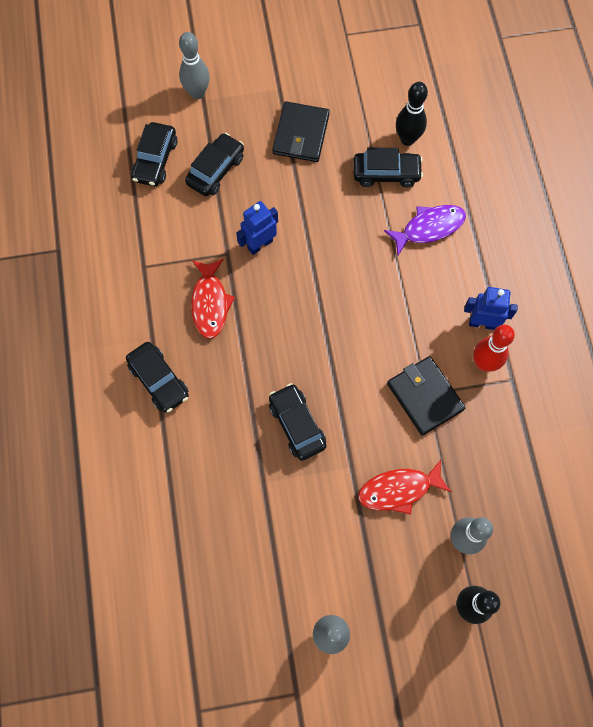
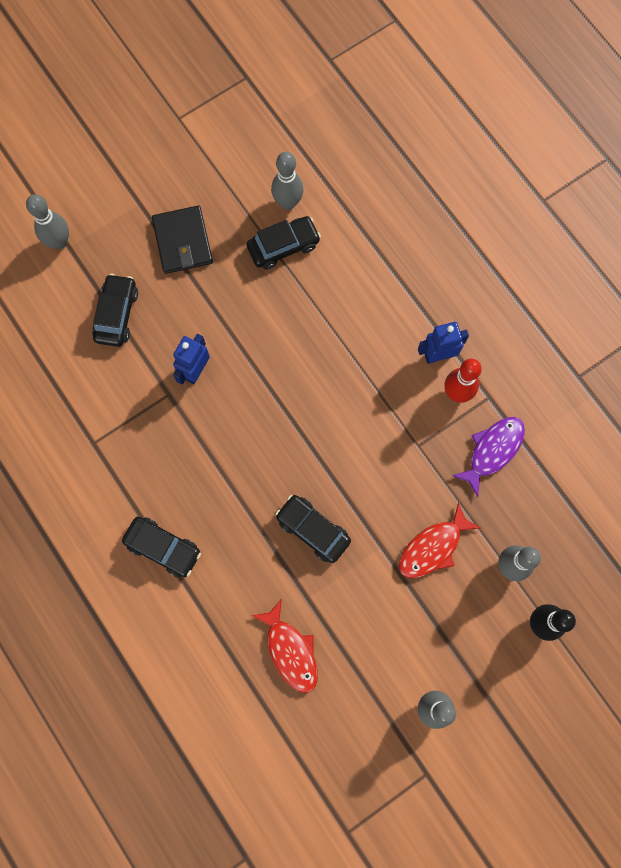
camera: 25 degrees left, 5 degrees up
(155, 160) = (51, 330): black car -> none
(210, 303) = (175, 450): red fish -> red fish (290, 651)
(407, 139) = (288, 203): black bowling pin -> grey bowling pin
(425, 396) = (417, 449): black wallet -> none
(429, 228) = (348, 284): purple fish -> purple fish (492, 451)

